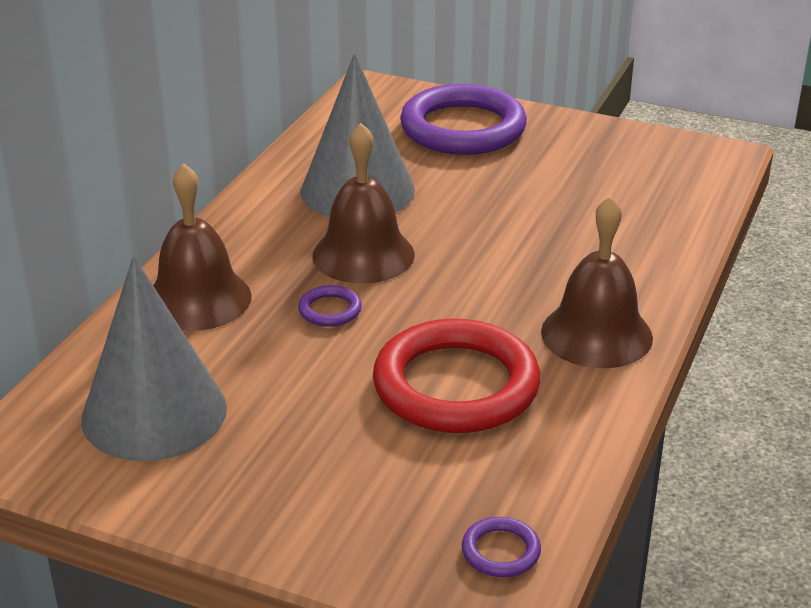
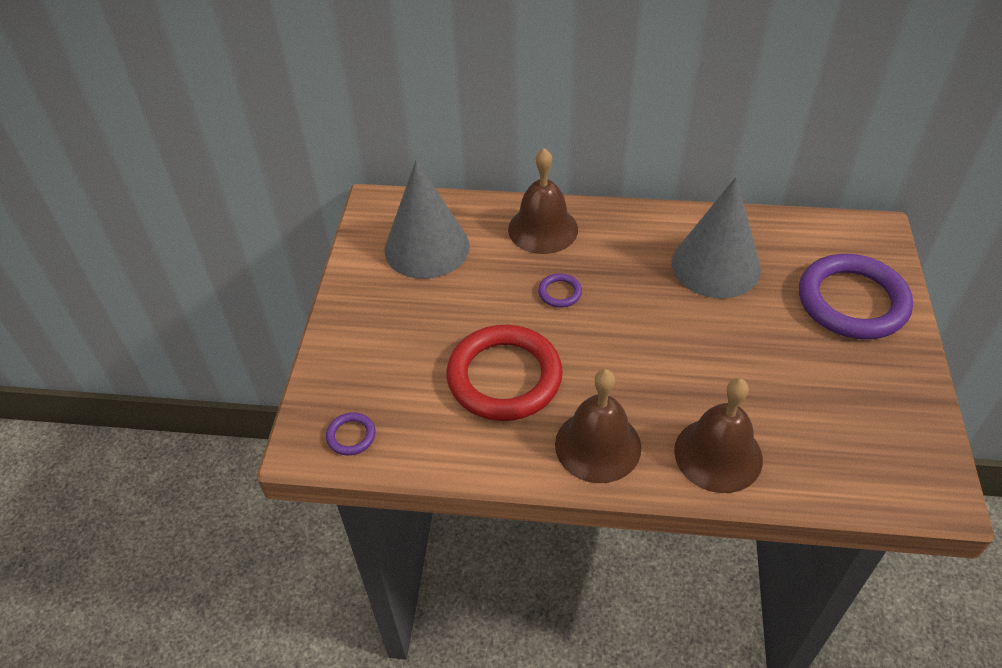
camera: 75 degrees right, 15 degrees up
(363, 255) = (633, 291): brown bell -> brown bell (718, 454)

